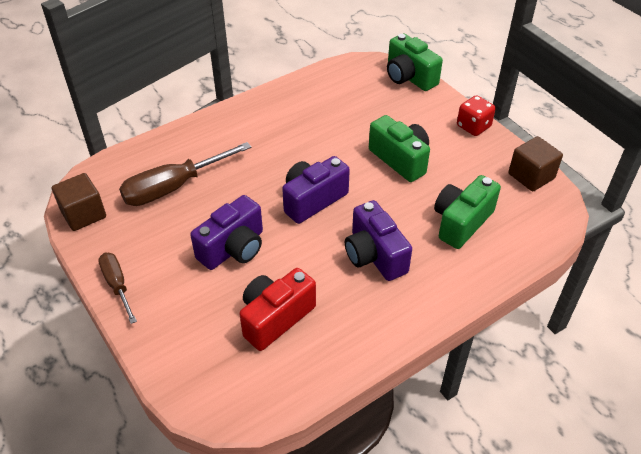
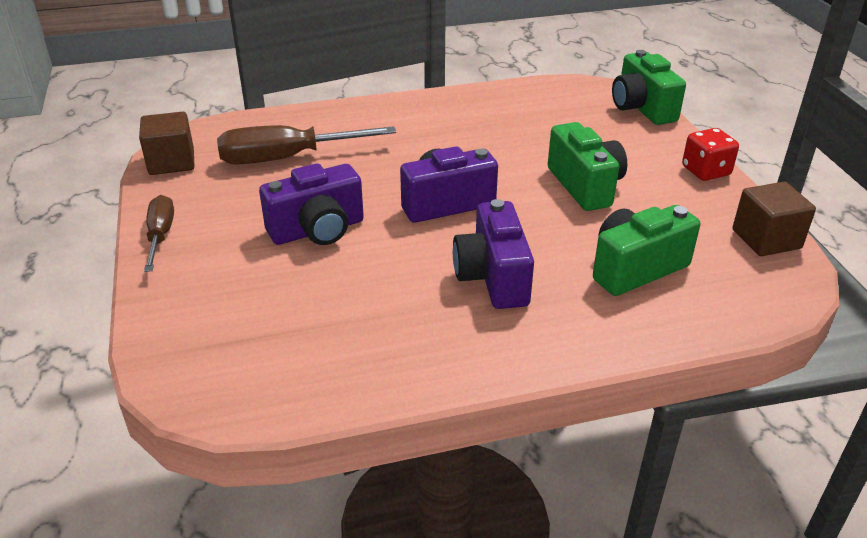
camera: 20 degrees right, 10 degrees down
(275, 318) = (323, 313): red camera -> none

